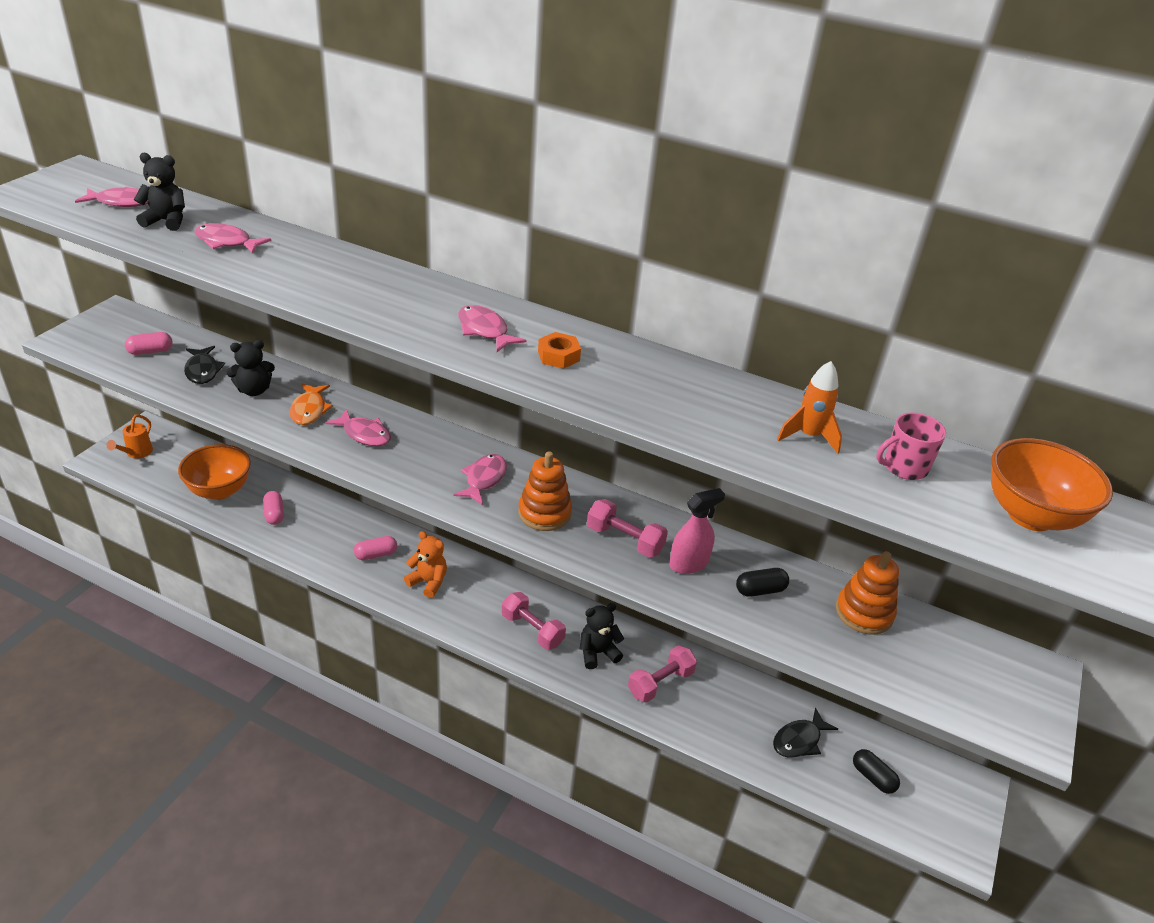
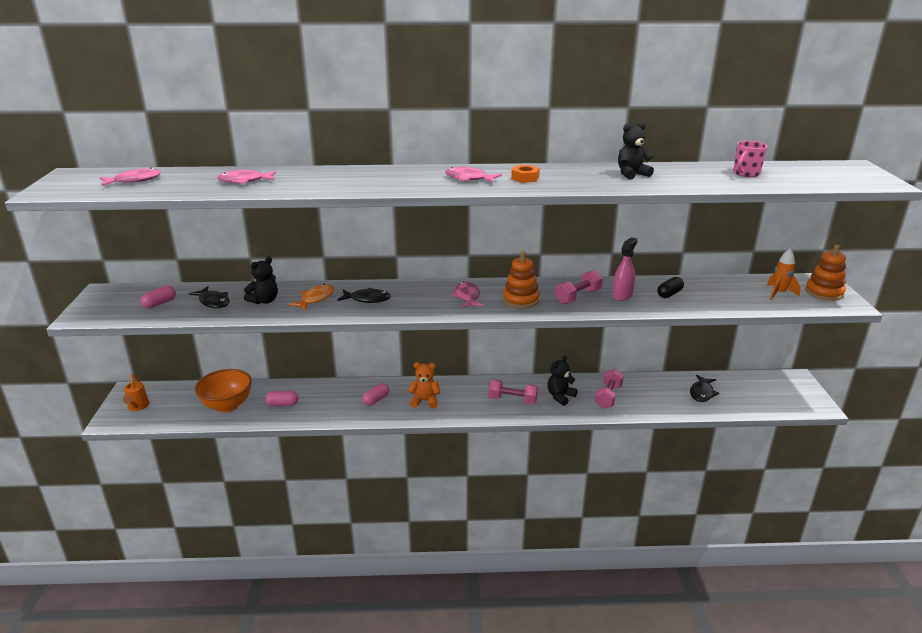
camera: 25 degrees left, 10 degrees down
(166, 221) = (184, 181): black teddy bear -> black teddy bear (631, 174)
(274, 514) = (282, 404): pink capsule -> pink capsule turned 45 degrees counterclockwise
(309, 410) = (316, 299): orange fish -> orange fish turned 120 degrees counterclockwise
(364, 434) = (367, 299): pink fish -> black fish
(625, 540) = (578, 297): pink dumbbell -> pink dumbbell turned 45 degrees counterclockwise
(809, 436) = (690, 174): orange rocket -> orange rocket (779, 293)
(864, 613) = (726, 286): orange stacking toy -> orange stacking toy (824, 292)
(873, 777) = (751, 394): black capsule -> none
(1030, 515) = (818, 174): orange bowl -> none

